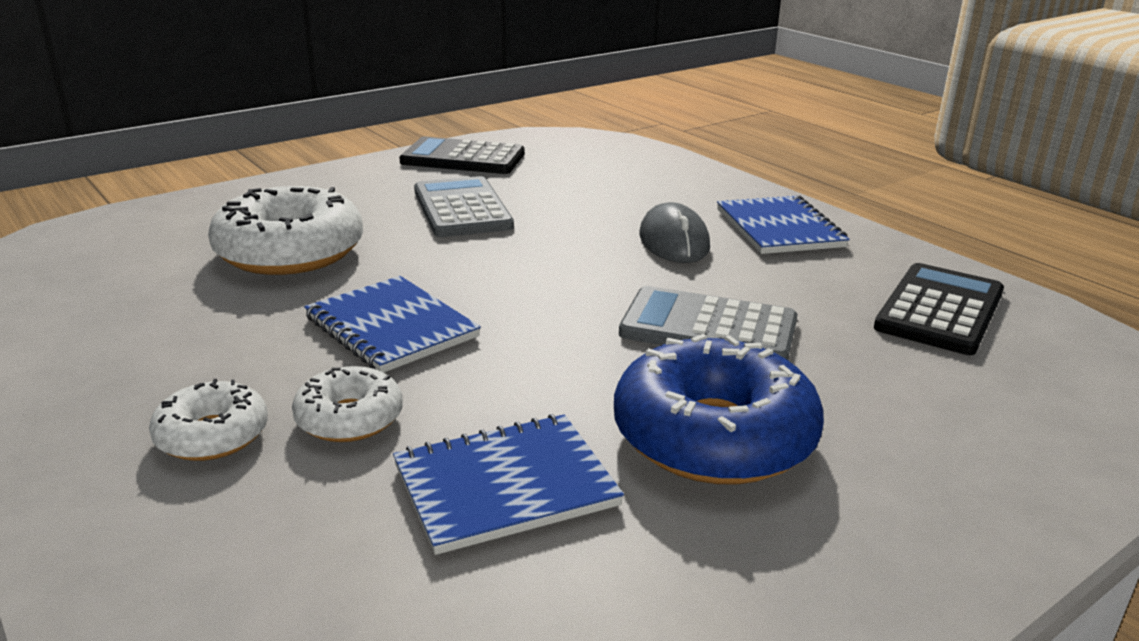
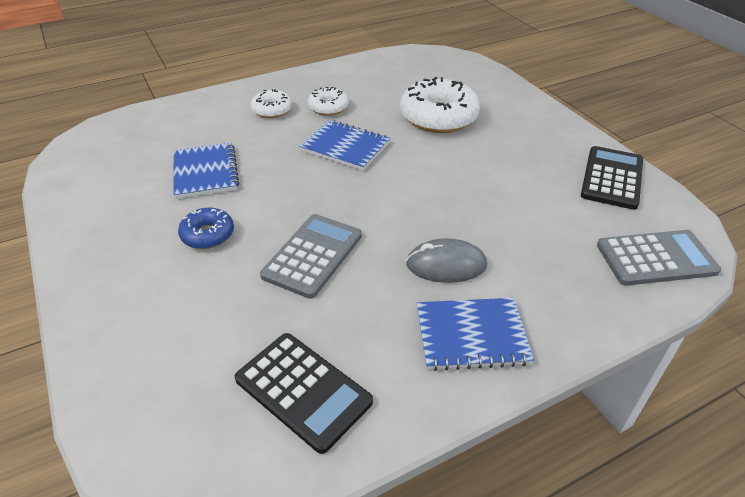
camera: 100 degrees right, 15 degrees up
(349, 418) = (270, 137): white donut -> white donut (328, 107)
(391, 327) = (345, 147): blue notebook -> blue notebook turned 60 degrees clockwise
(462, 209) = (505, 173): grey calculator -> grey calculator (656, 258)
(713, 436) = (208, 235): blue donut -> blue donut, size x0.53

